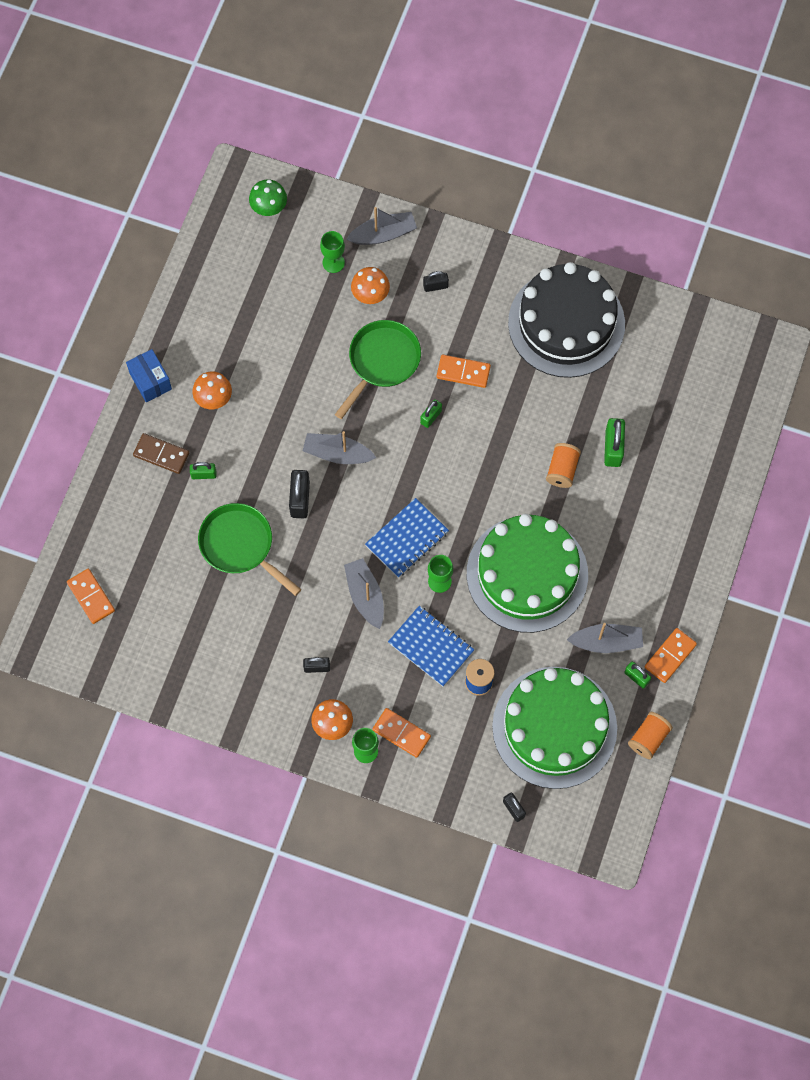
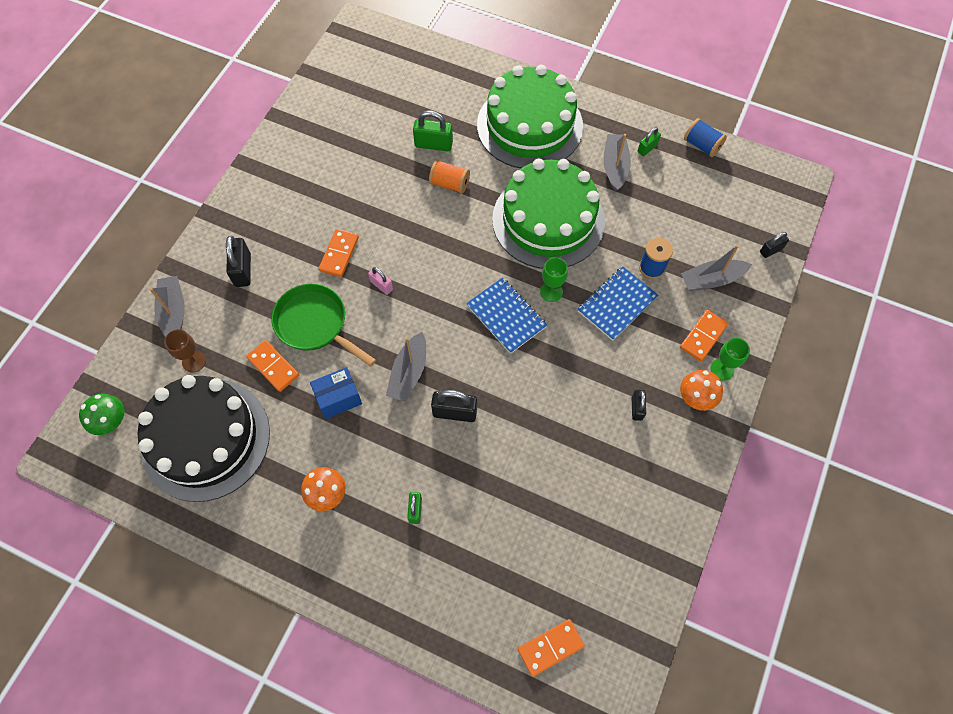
camera: 85 degrees left, 5 degrees down
(150, 381) = (294, 564): blue box -> blue box (338, 398)
(161, 454) = (385, 556): brown domino -> none
(240, 545) = (500, 476): green pan -> none
(333, 262) = (194, 361): green goblet -> brown goblet
(365, 596) = (563, 358): grey boat -> grey boat (711, 280)
(370, 294) = (238, 329): orange mushroom -> none
(431, 417) = (381, 285): green padlock -> pink padlock
(435, 286) = (243, 270): black padlock -> black padlock, size x1.65
(554, 727) = (693, 212): green cake -> green cake (529, 126)
(566, 323) = (305, 167): black cake -> black cake (205, 439)
(648, 738) = (701, 145): orange spool -> blue spool
(670, 656) = (628, 123): orange domino -> orange domino (273, 367)

